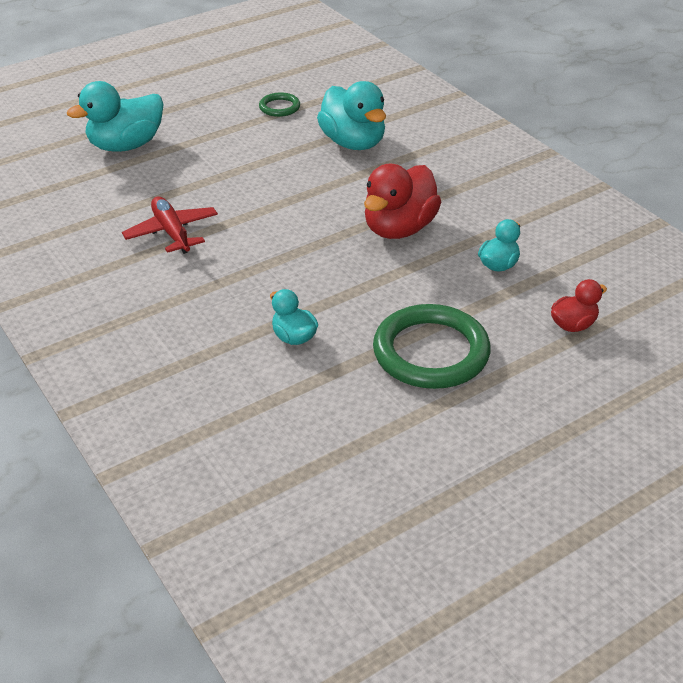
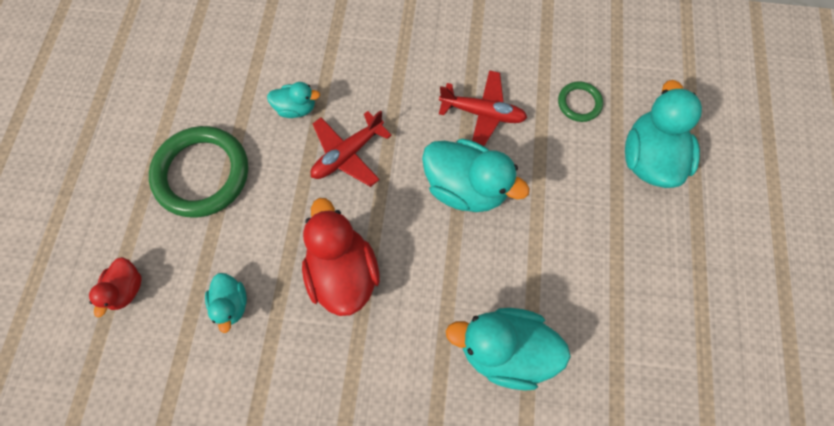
camera: 130 degrees right, 30 degrees up
(254, 209) = (465, 187): none -> turquoise duck
(279, 107) = (629, 335): green ring -> green ring (579, 103)
(301, 281) = (347, 154): none -> red plane

